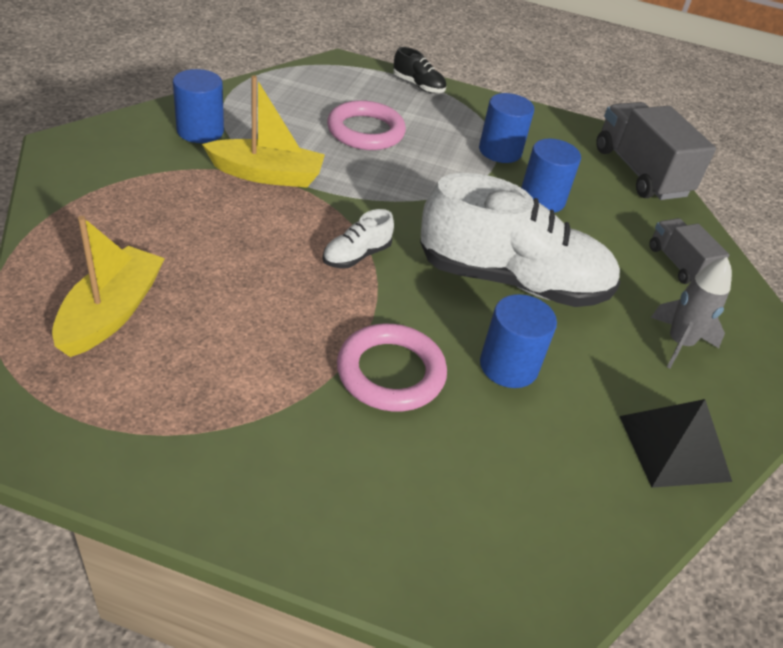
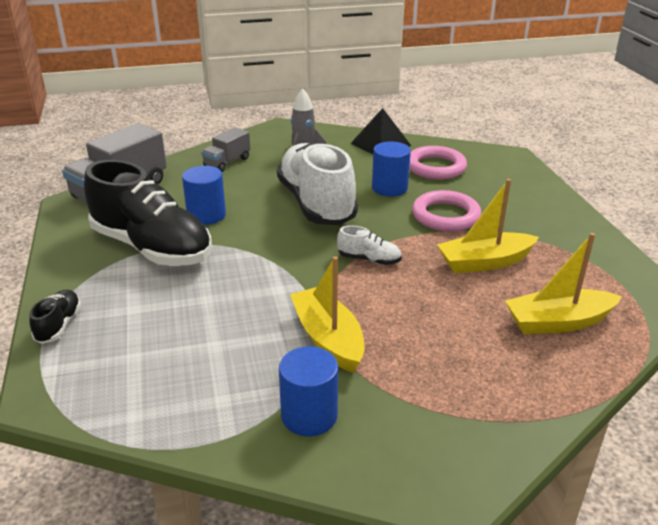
camera: 115 degrees left, 10 degrees down
(261, 335) = (484, 262): none -> yellow boat
(365, 131) = (192, 320): pink ring -> pink ring (435, 167)
(500, 151) = (152, 247): blue cylinder -> black shoe

